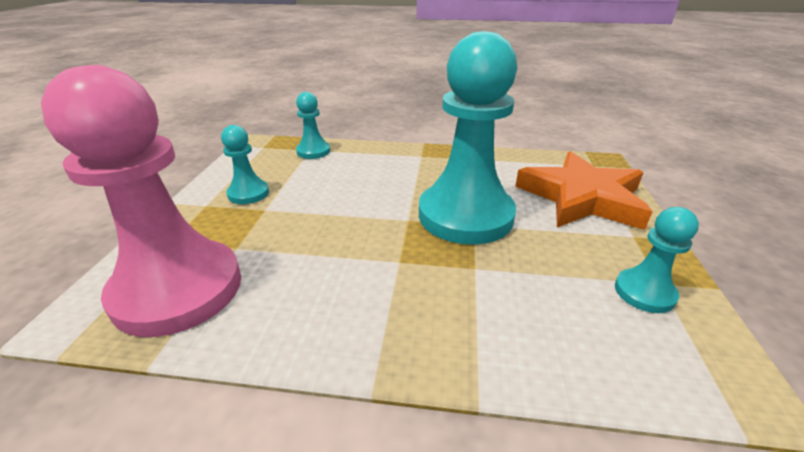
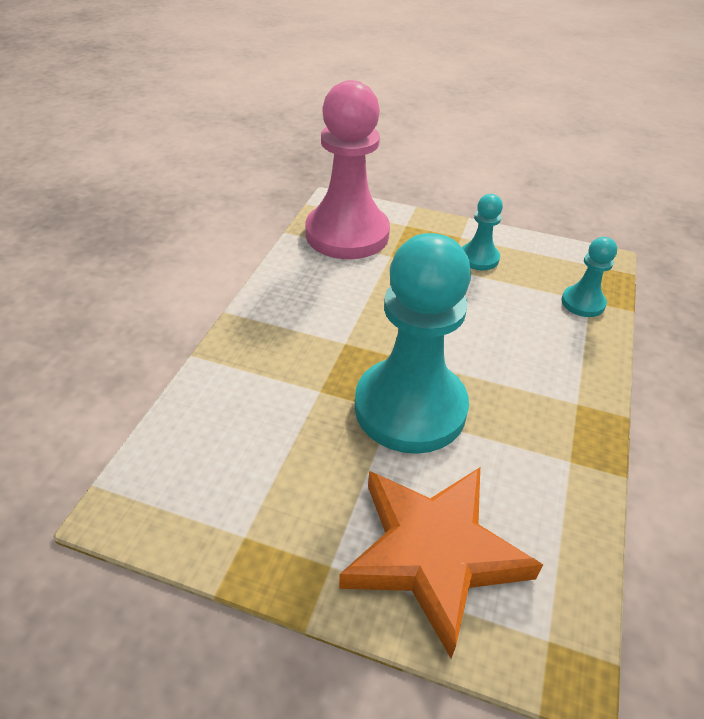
camera: 100 degrees right, 10 degrees up
(644, 292) = (238, 510): turquoise pawn -> none

